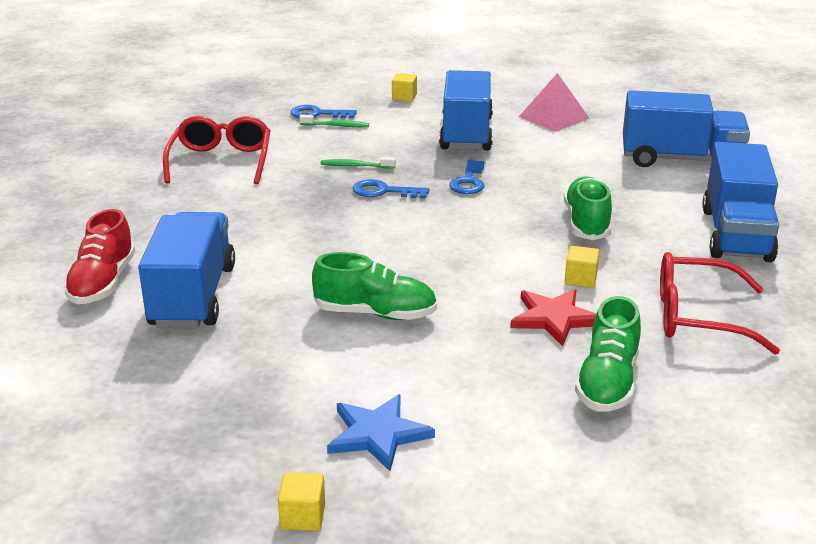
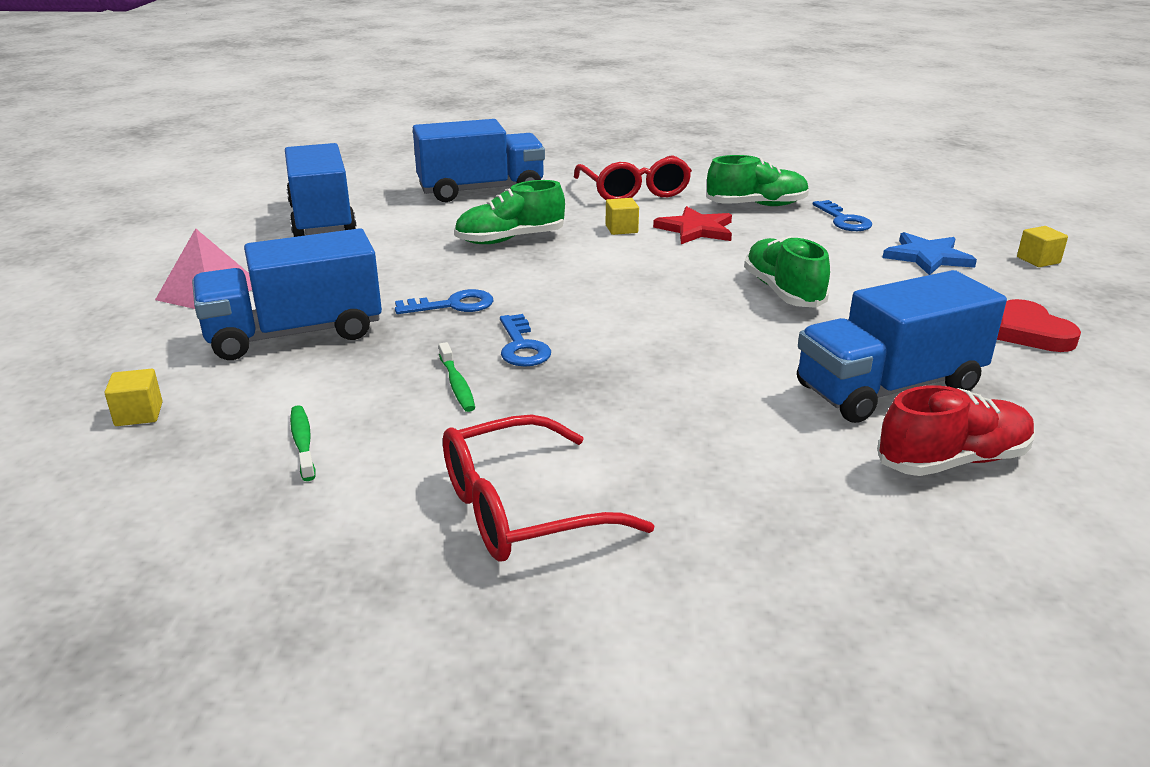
camera: 115 degrees left, 0 degrees up
(183, 406) = (1030, 332): none -> red heart
(317, 114) = (250, 478): blue key -> blue key (844, 220)

